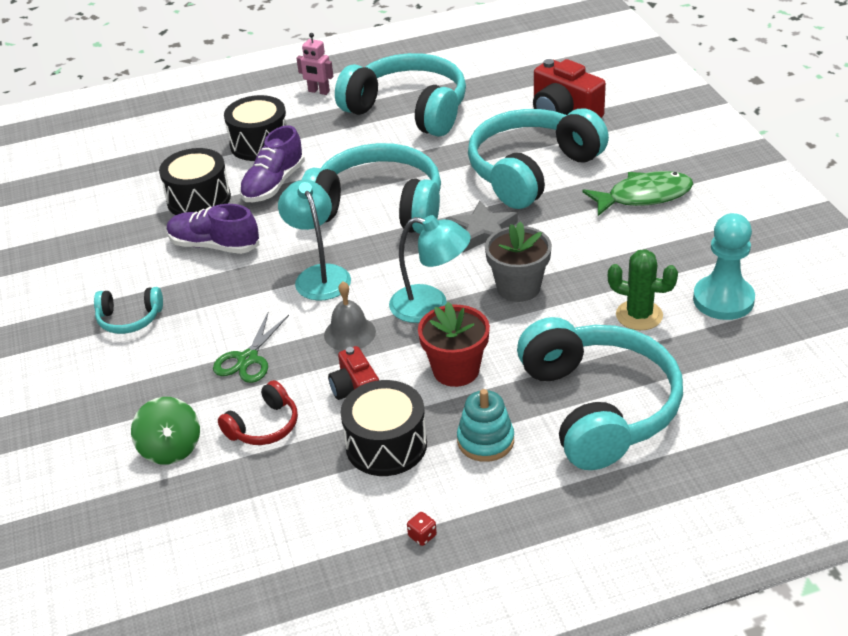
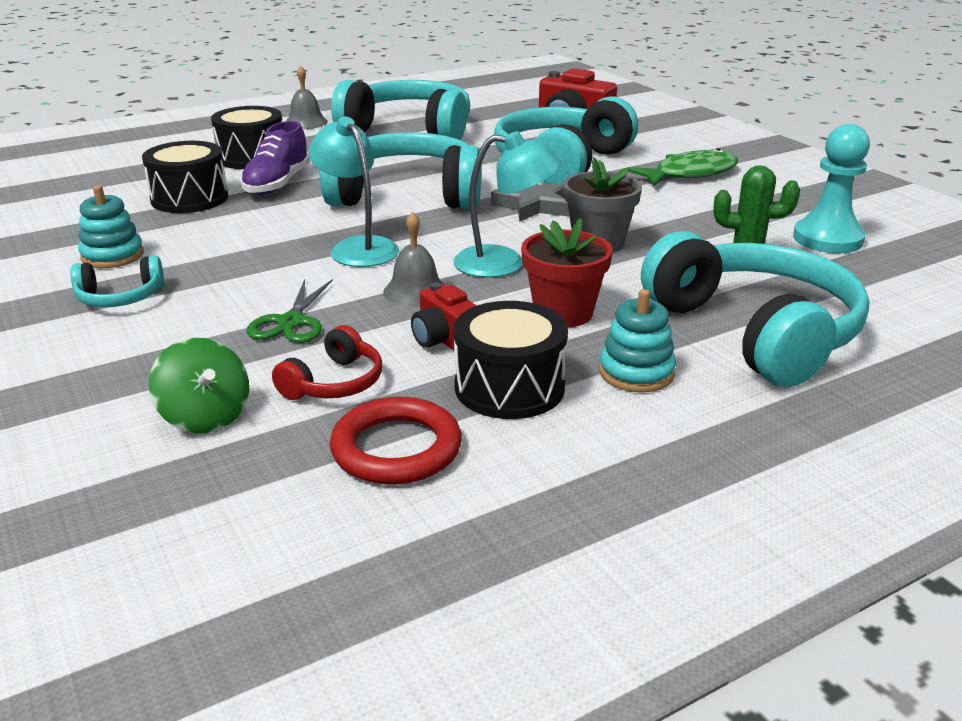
camera: 15 degrees left, 10 degrees down
(130, 269) = (112, 256): none -> turquoise stacking toy
(214, 245) = (218, 232): purple shoe -> none
(290, 493) = (396, 448): none -> red ring
(318, 91) = (306, 122): pink robot -> grey bell
(422, 536) = (606, 477): red dice -> none

